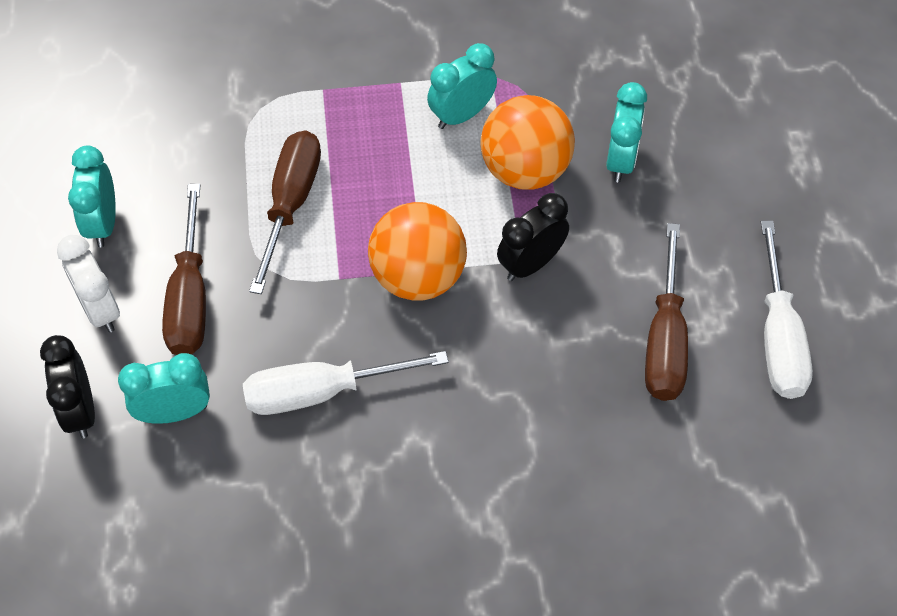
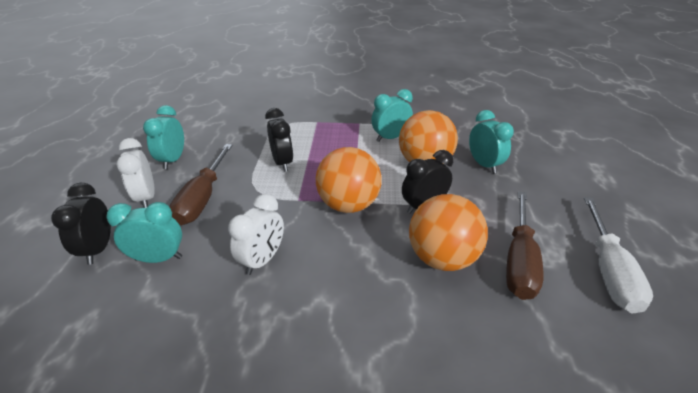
camera: 10 degrees right, 20 degrees down
(291, 202) = (282, 162): brown screwdriver -> black clock
(320, 392) = (262, 260): white screwdriver -> white clock
(562, 351) = (442, 258): none -> orange ball
(620, 160) = (483, 165): turquoise clock -> turquoise clock turned 45 degrees counterclockwise

